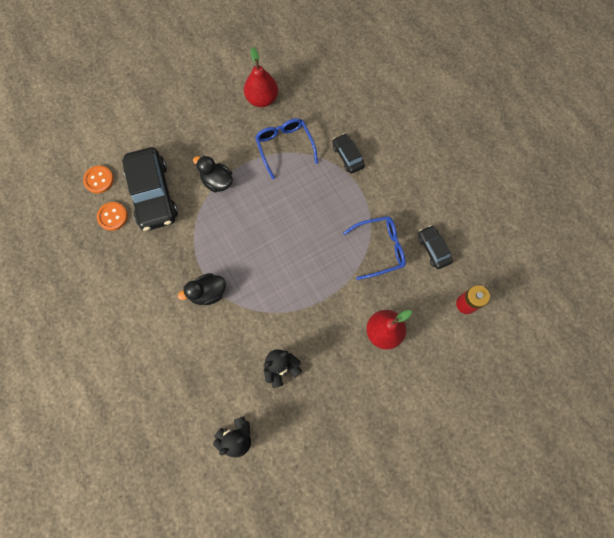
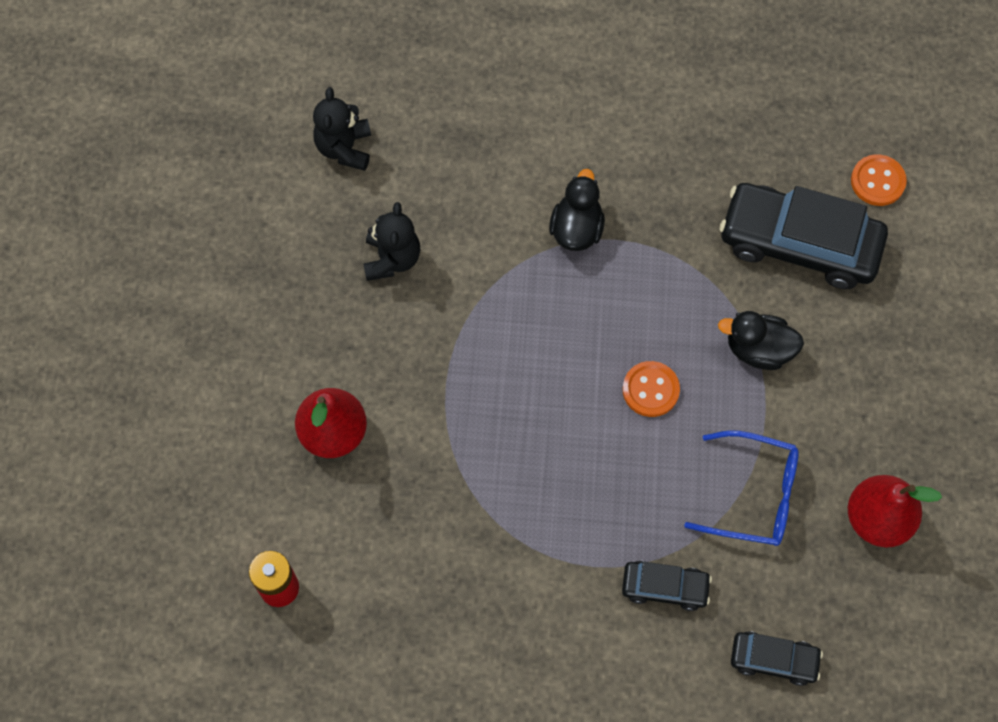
camera: 125 degrees right, 5 degrees down
(113, 217) = (797, 168): orange button -> orange button (650, 390)
(217, 181) = (758, 349): black duck -> black duck turned 150 degrees counterclockwise
(380, 248) = (464, 521): blue glasses -> none
(433, 249) = (402, 606): black car -> black car (773, 660)

